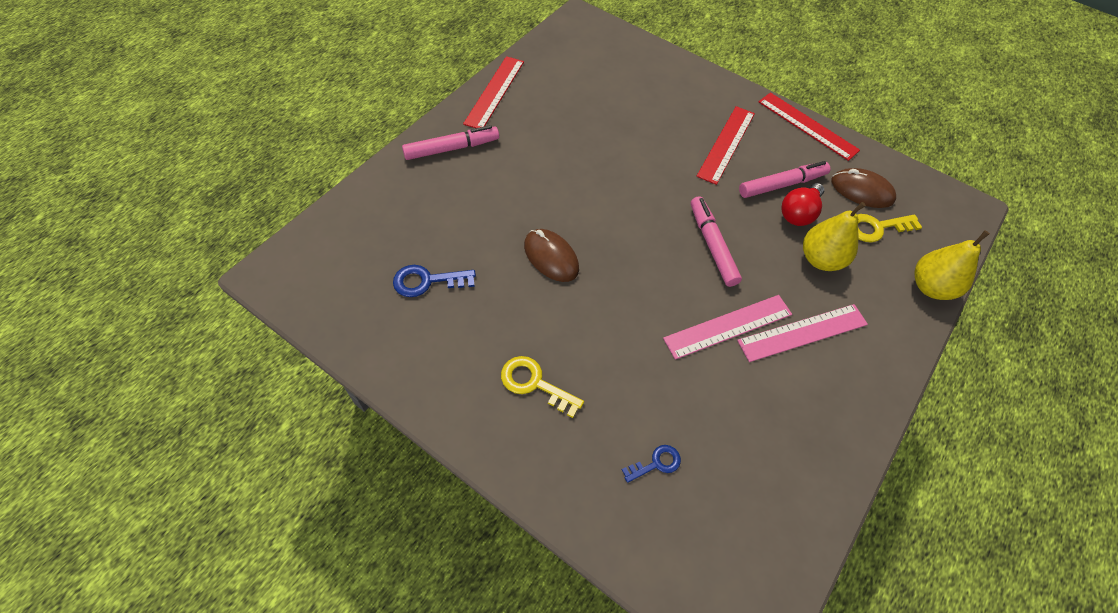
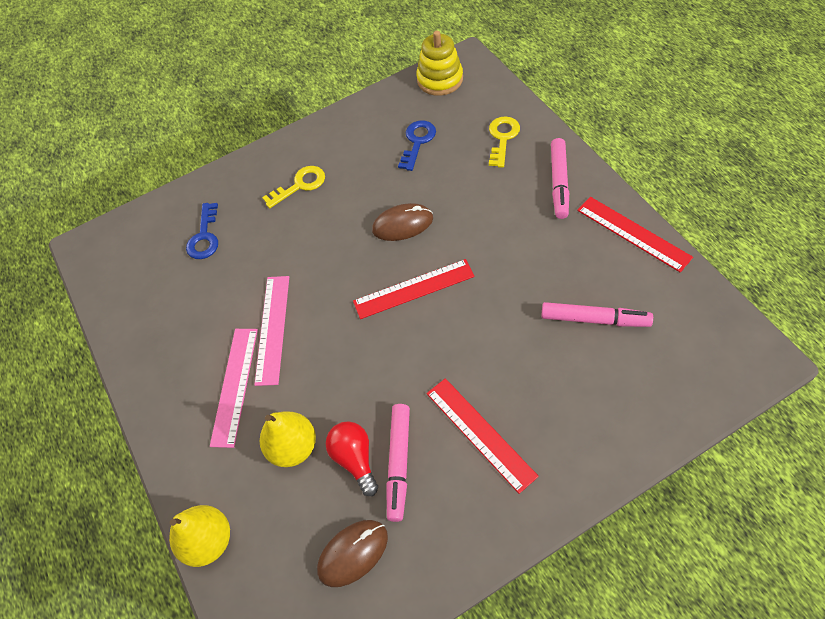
camera: 125 degrees right, 0 degrees up
(312, 291) = (440, 79): none -> yellow stacking toy
(656, 463) = (204, 236): blue key -> blue key, size x1.53
(712, 245) = (356, 354): pink marker -> pink marker (594, 319)
(807, 126) = (477, 552): red ruler -> red ruler (413, 289)
(877, 227) = (299, 535): yellow key -> yellow key (502, 138)

